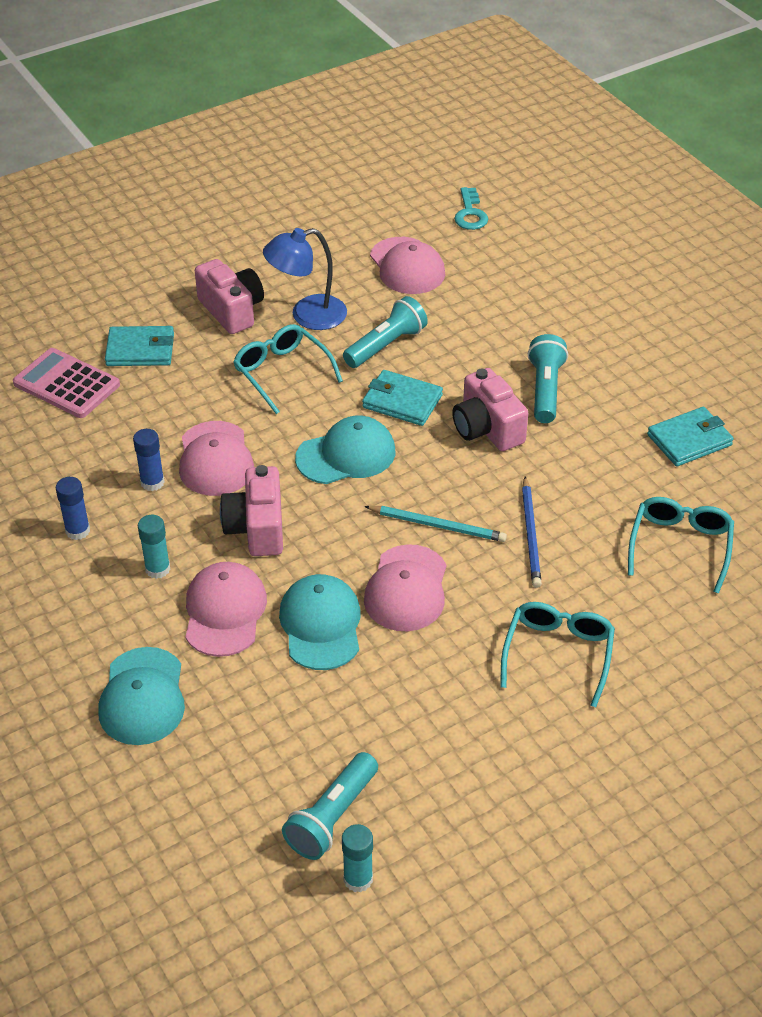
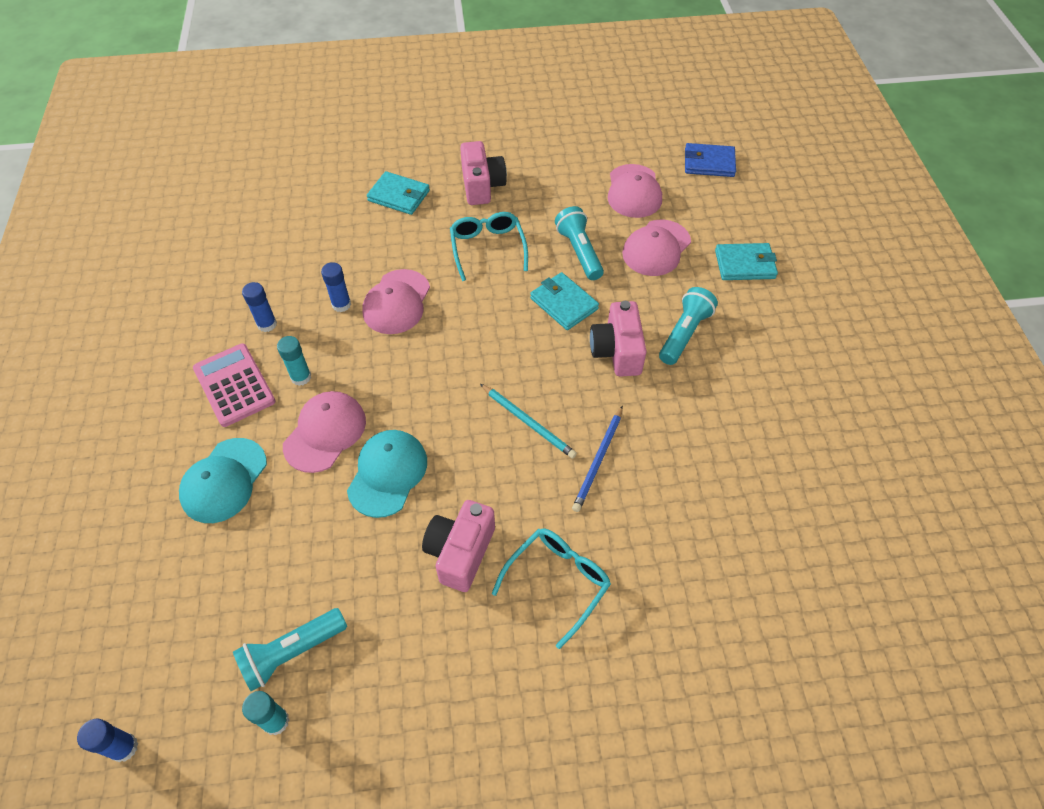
camera: 25 degrees right, 10 degrees up
(66, 384) = (332, 206): pink calculator -> pink calculator (234, 385)
(215, 966) = (124, 747): none -> blue glue stick
(257, 528) = (391, 371): pink camera -> pink camera (460, 552)
(307, 315) = (534, 208): blue lamp -> none
(346, 455) = (494, 334): turquoise cap -> none
(386, 345) = (579, 252): turquoise flashlight -> turquoise flashlight turned 90 degrees counterclockwise
(406, 589) = (471, 469): pink cap -> pink cap (656, 248)
(470, 214) = (709, 163): turquoise key -> blue wallet
(680, 546) = (720, 522): turquoise glasses -> none
(689, 440) = (783, 424): turquoise wallet -> turquoise wallet (744, 264)

